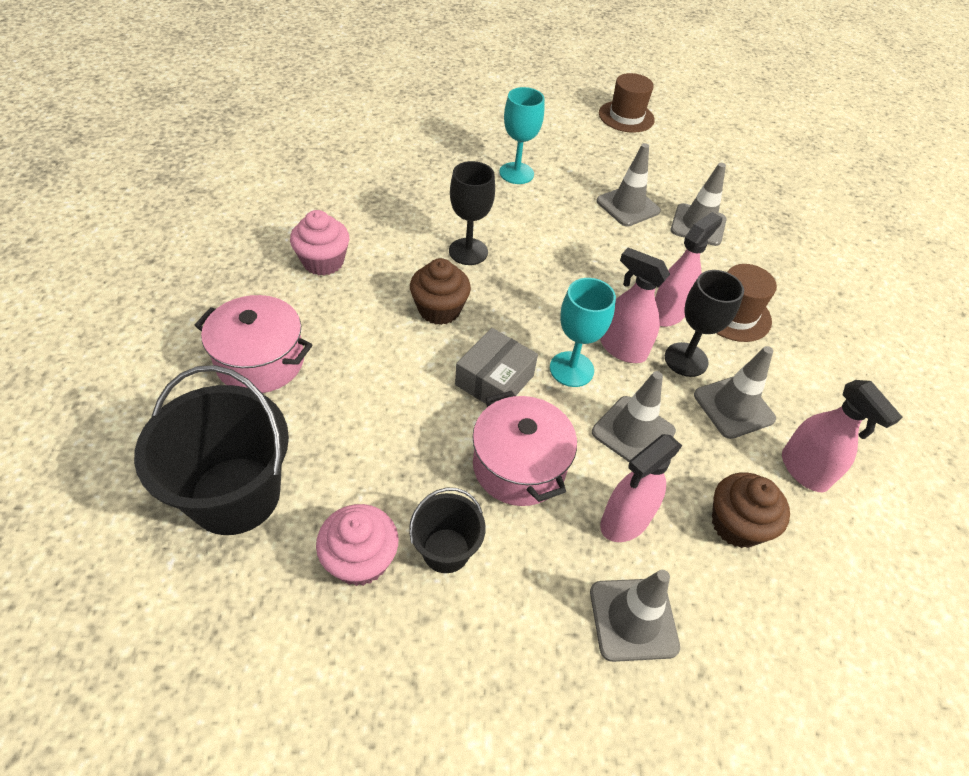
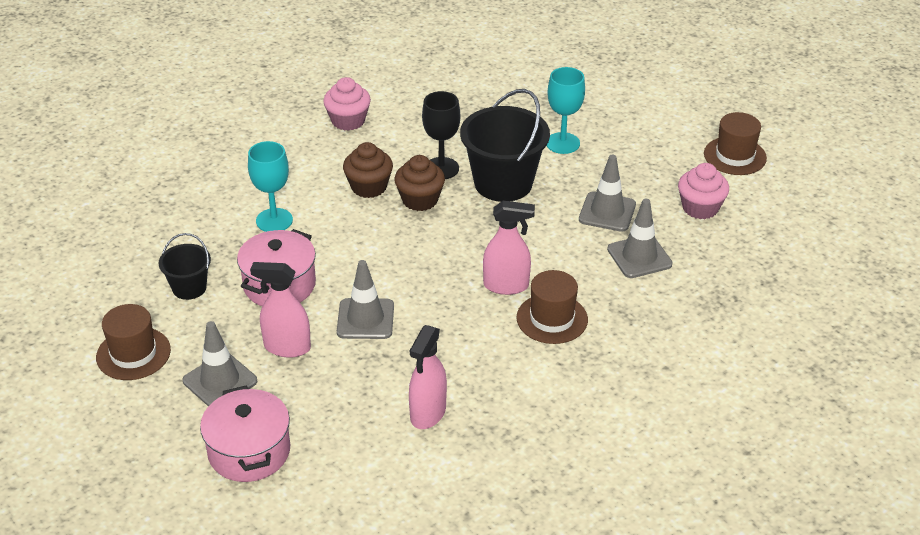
camera: 55 degrees right, 10 degrees down
(235, 495) = (144, 197): black bucket -> black bucket (503, 183)
(260, 361) = (239, 149): pink pot -> pink pot (249, 451)
(360, 560) = (151, 261): pink cupcake -> pink cupcake (700, 208)
(494, 380) = (336, 241): grey box -> none
(513, 685) = (133, 354): none -> brown hat
(571, 369) = (388, 267): turquoise goblet -> turquoise goblet (274, 220)
(622, 349) = (438, 280): pink spray bottle -> none
(686, 359) = (467, 314): black goblet -> none
(733, 407) = (448, 356): grey traffic cone -> none
(736, 524) = (340, 397): brown cupcake -> brown cupcake (420, 200)

